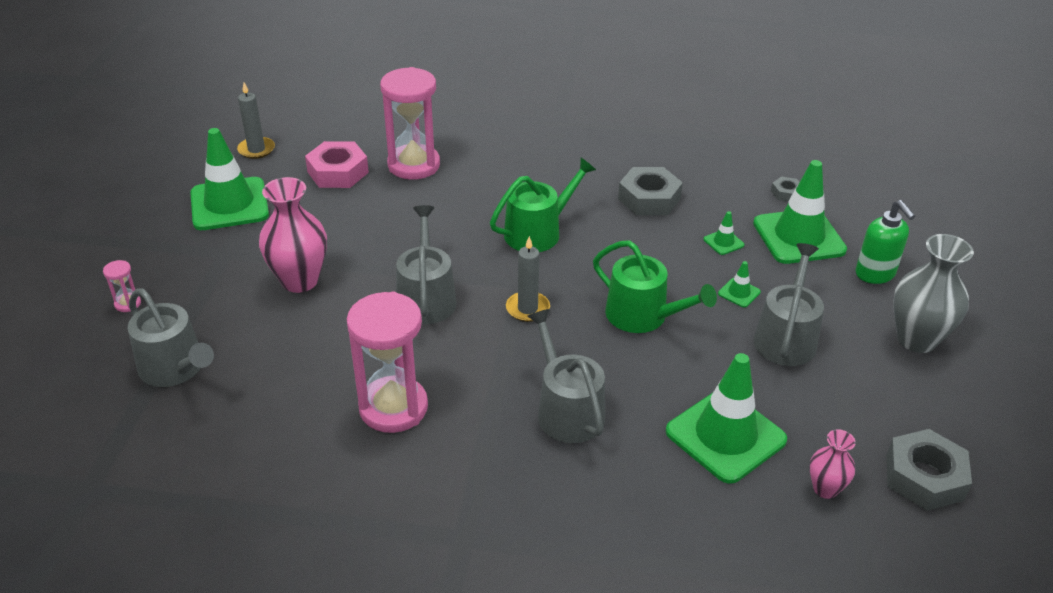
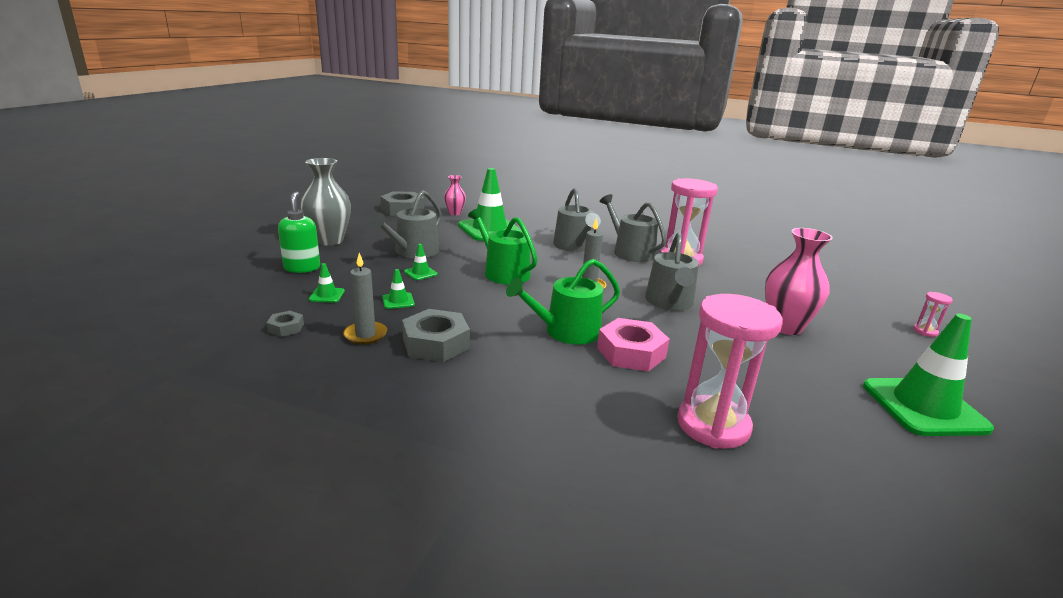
camera: 170 degrees left, 15 degrees down
(176, 369) = (840, 292): grey watering can -> grey watering can (630, 252)
(256, 149) = (970, 490): grey candle -> grey candle (365, 335)
(338, 172) = (814, 430): pink nut -> pink nut (631, 353)
(799, 237) = (327, 295): green traffic cone -> green traffic cone, size x0.42

